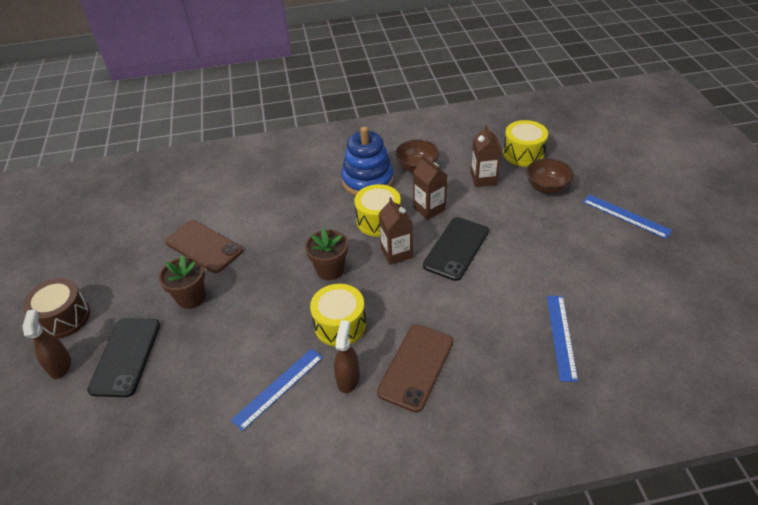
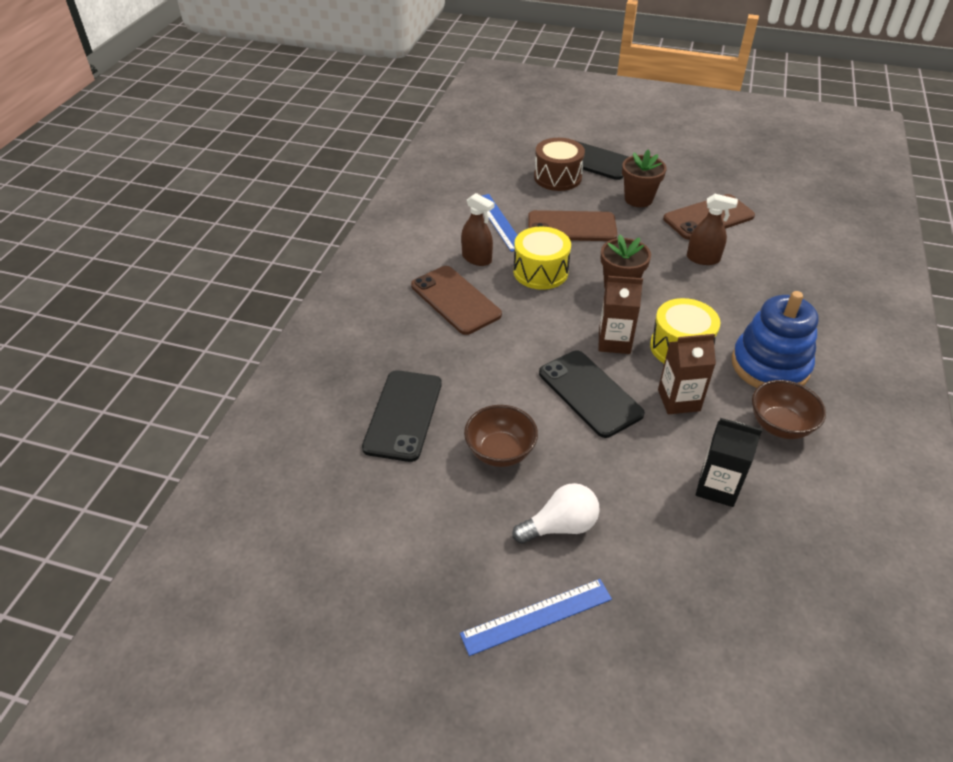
camera: 115 degrees right, 0 degrees up
(60, 366) = (604, 133): brown spray bottle -> brown spray bottle (703, 259)
(64, 318) = (657, 139): brown drum -> brown drum (557, 177)
(260, 328) = (571, 227): none -> brown phone
(483, 179) = (717, 487): brown carton -> black carton
(523, 153) = (764, 575): yellow drum -> none
(546, 187) = (658, 554): brown bowl -> brown bowl (500, 451)
(561, 336) = (403, 415): blue ruler -> black phone
(567, 226) = (560, 526): none -> white light bulb

